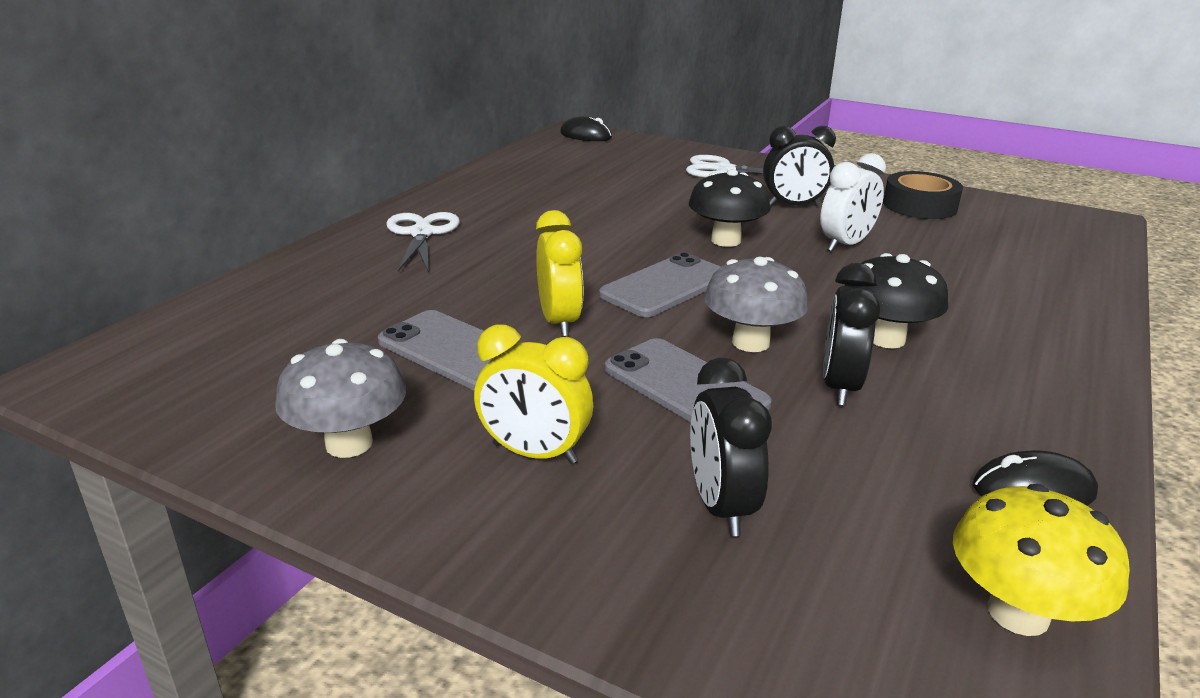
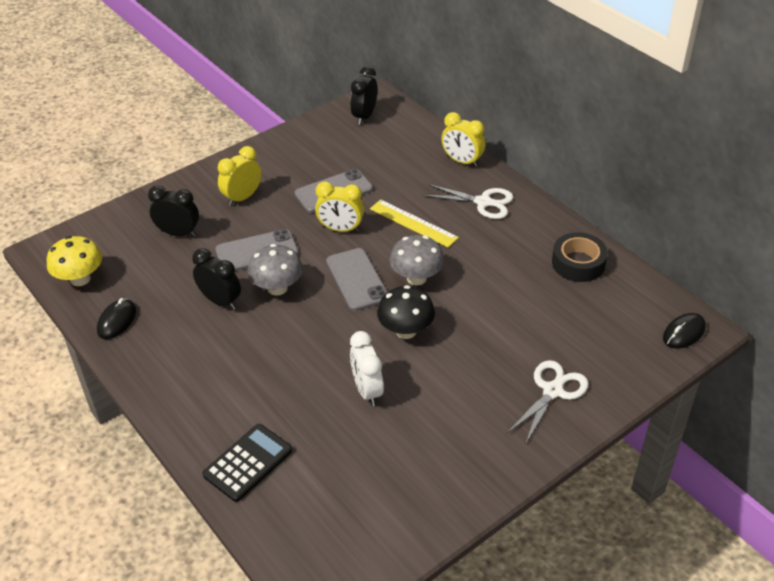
camera: 115 degrees right, 15 degrees up
(316, 260) = (462, 161): none -> yellow clock
(349, 443) = (282, 156): grey mushroom -> grey mushroom (416, 278)
(502, 270) = (413, 223): none -> yellow ruler
(793, 206) = (451, 398): black clock -> black clock (364, 116)
(886, 339) = (246, 341): black mushroom -> none
(919, 206) = (415, 483): black tape -> black tape (578, 263)
(1049, 286) = (248, 463): none -> black calculator

